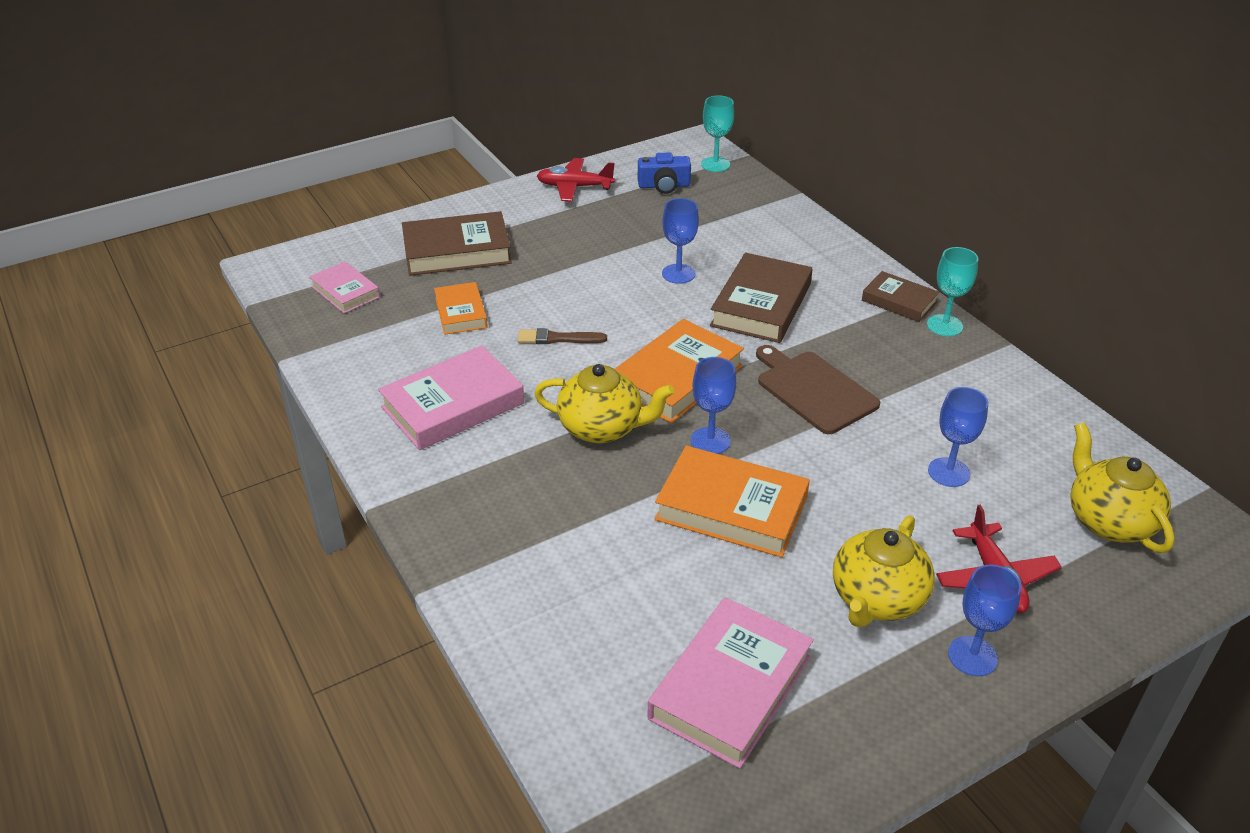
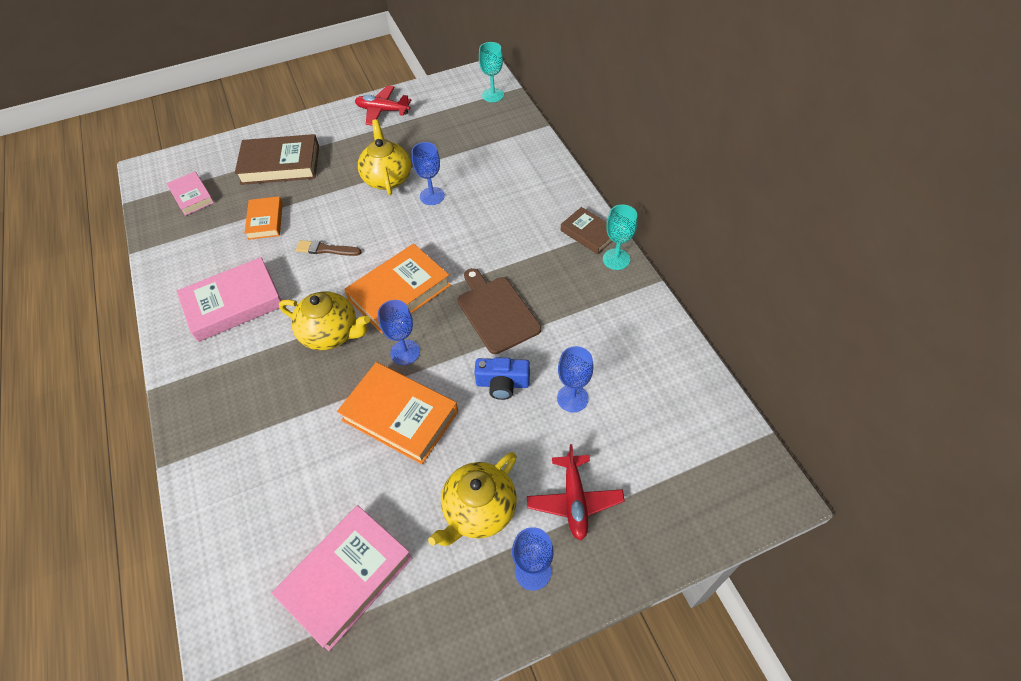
camera: 10 degrees right, 15 degrees up
(664, 185) = (448, 113): blue camera -> blue camera (502, 383)
(761, 305) = (483, 229): brown book -> none
(1108, 521) = (680, 456): yellow teapot -> yellow teapot (387, 178)

